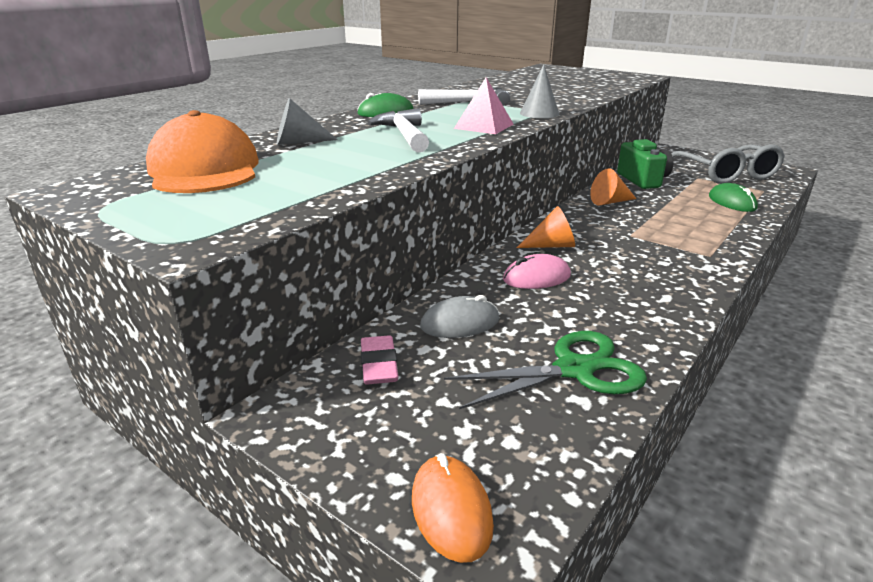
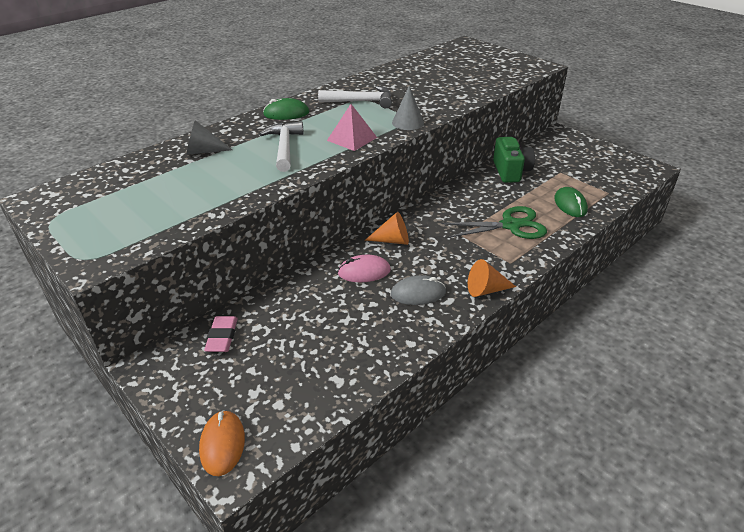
camera: 10 degrees right, 10 degrees up
(204, 170) = (127, 181): orange cap -> none
(460, 323) = (289, 308): grey mouse -> grey mouse (418, 293)
(575, 369) = (347, 356): green scissors -> green scissors (511, 225)
(610, 202) = (466, 196): orange cone -> orange cone (486, 290)
(726, 174) = (589, 170): grey glasses -> none

